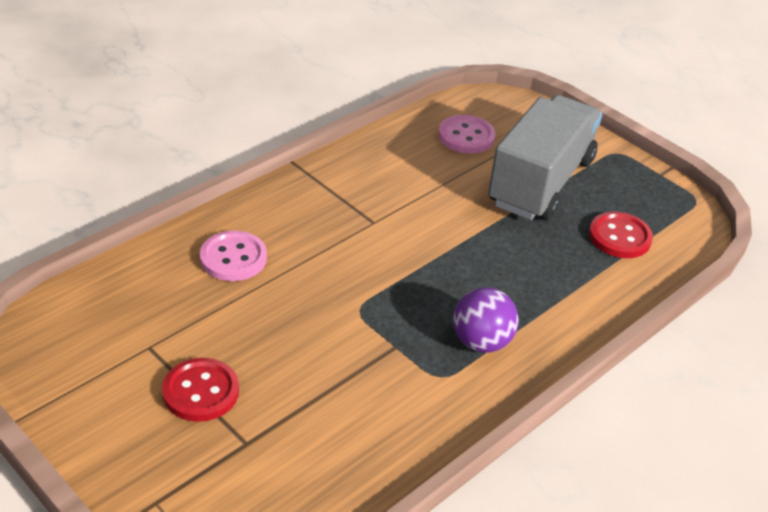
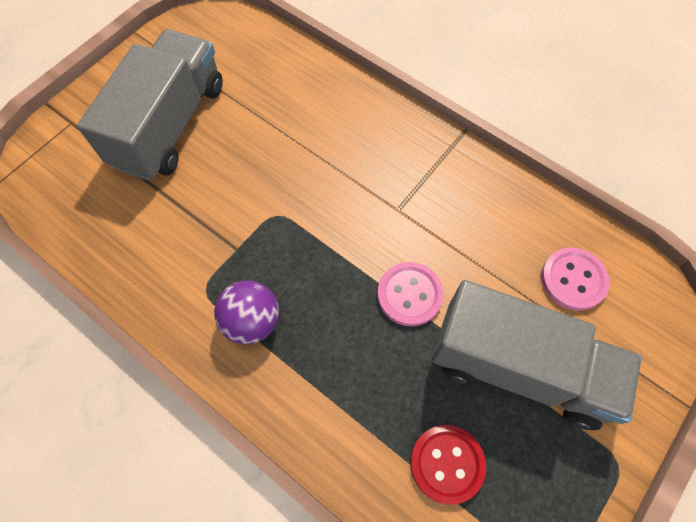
camera: 85 degrees right, 25 degrees up
(201, 392) = (170, 125): red button -> grey truck
(233, 258) = (319, 114): pink button -> pink button (409, 295)

